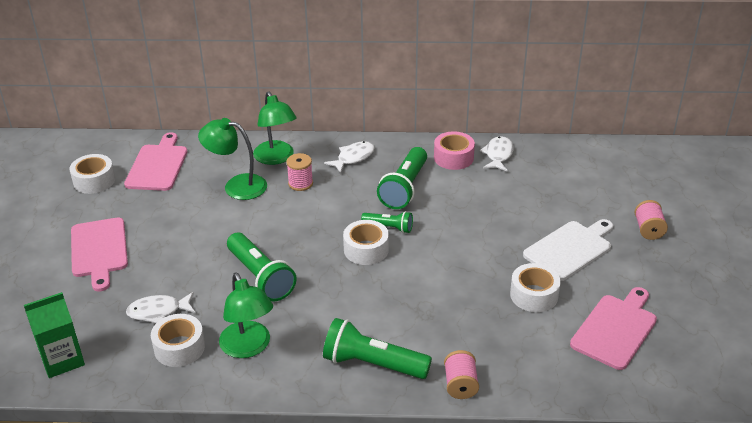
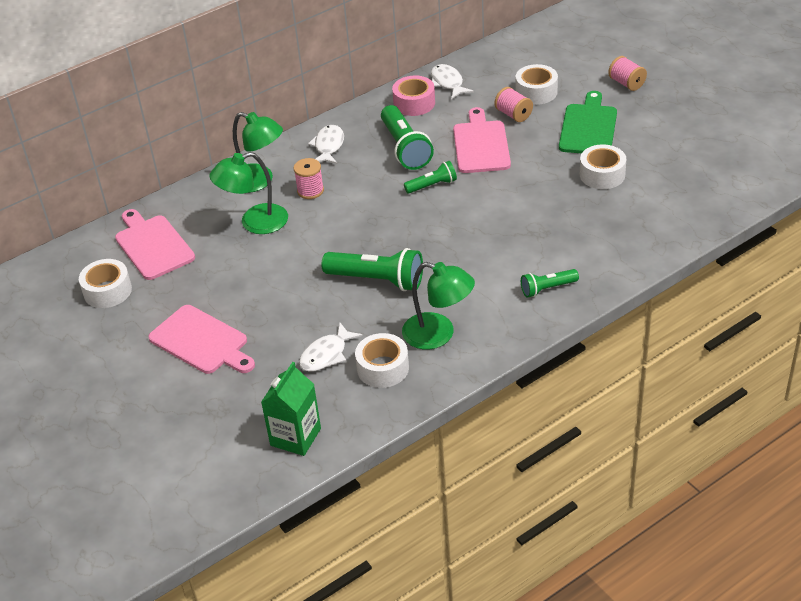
camera: 35 degrees left, 5 degrees up
(366, 249) = (435, 212): white tape -> white tape (536, 92)
(372, 364) = (547, 289): green flashlight -> green flashlight, size x0.57
(460, 385) = (626, 265): pink spool -> pink spool (513, 114)
(570, 249) = (588, 127): white cutting board -> green cutting board
(615, 329) = (683, 166): pink cutting board -> pink cutting board (481, 144)

